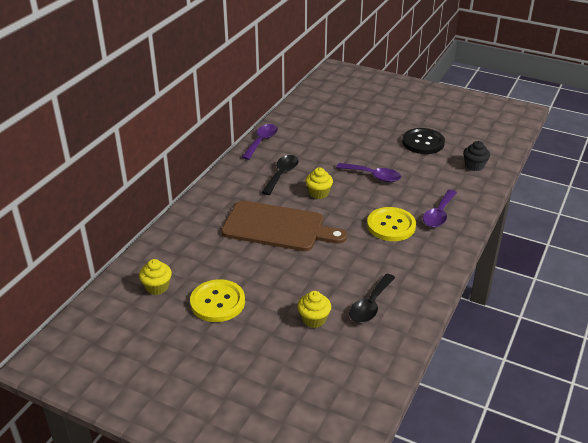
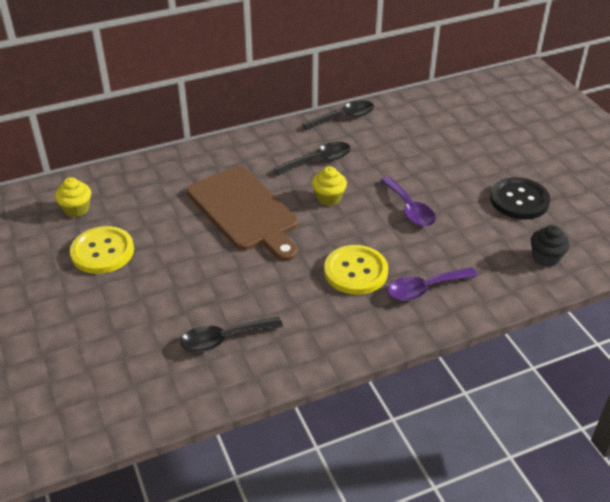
camera: 40 degrees right, 5 degrees up
(261, 141) = (344, 117): purple spoon -> black spoon
(314, 319) = (157, 319): yellow cupcake -> none

